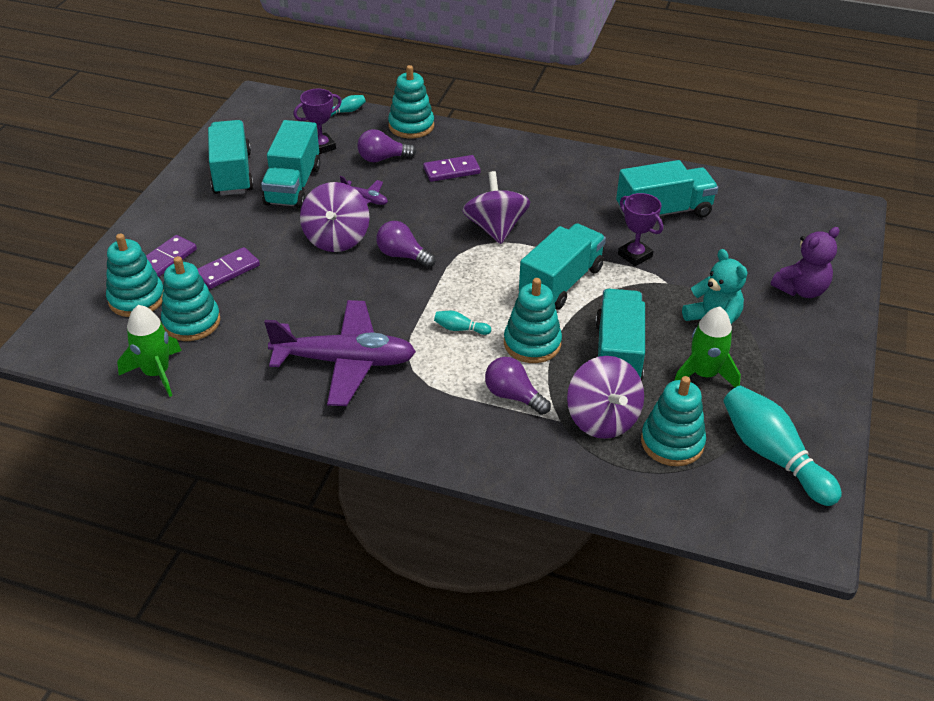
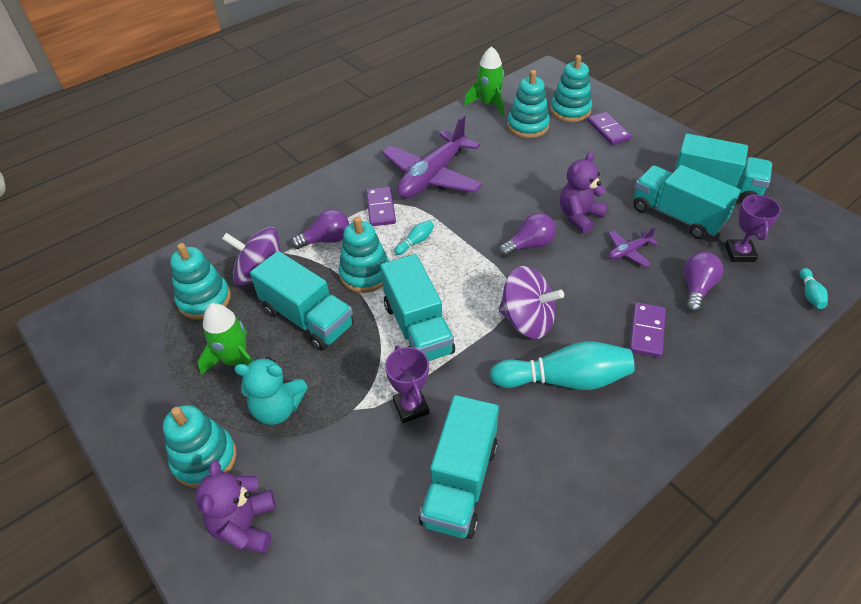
camera: 125 degrees right, 5 degrees up
(227, 270) = (575, 153): purple domino -> purple domino (381, 208)
(336, 238) = (579, 216): purple spinning top -> purple teddy bear
(411, 126) = (757, 336): turquoise stacking toy -> turquoise stacking toy (204, 459)
(635, 255) = (411, 407): purple trophy -> purple trophy turned 75 degrees clockwise
(772, 455) = (132, 350): turquoise bowling pin -> turquoise bowling pin (564, 379)

